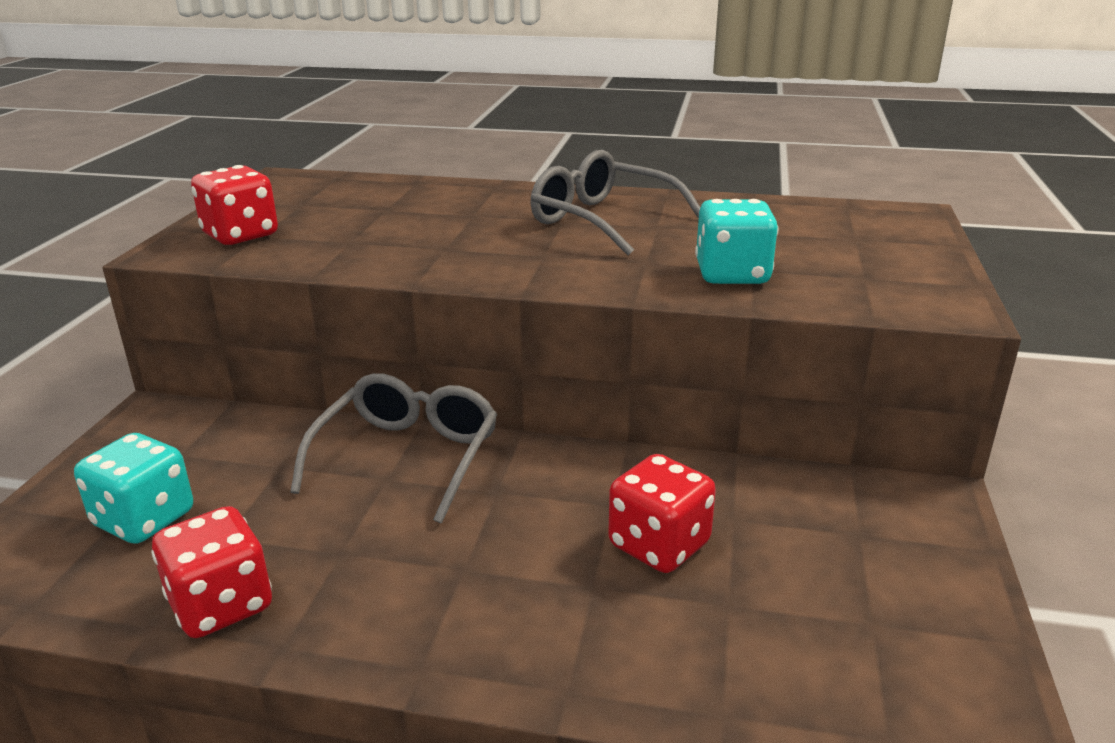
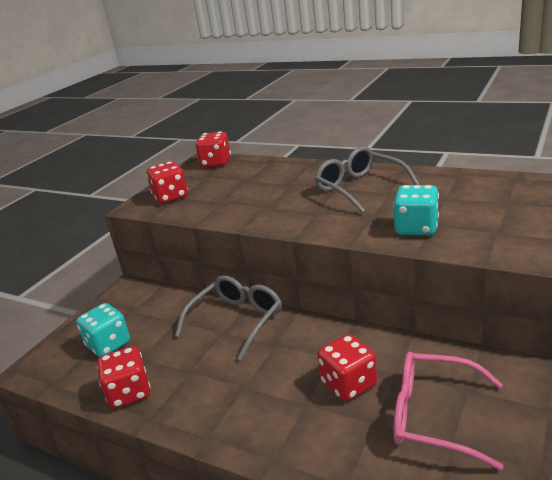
camera: 20 degrees right, 0 degrees up
(311, 184) = (216, 163): none -> red dice
(824, 580) = (433, 416): none -> pink glasses

